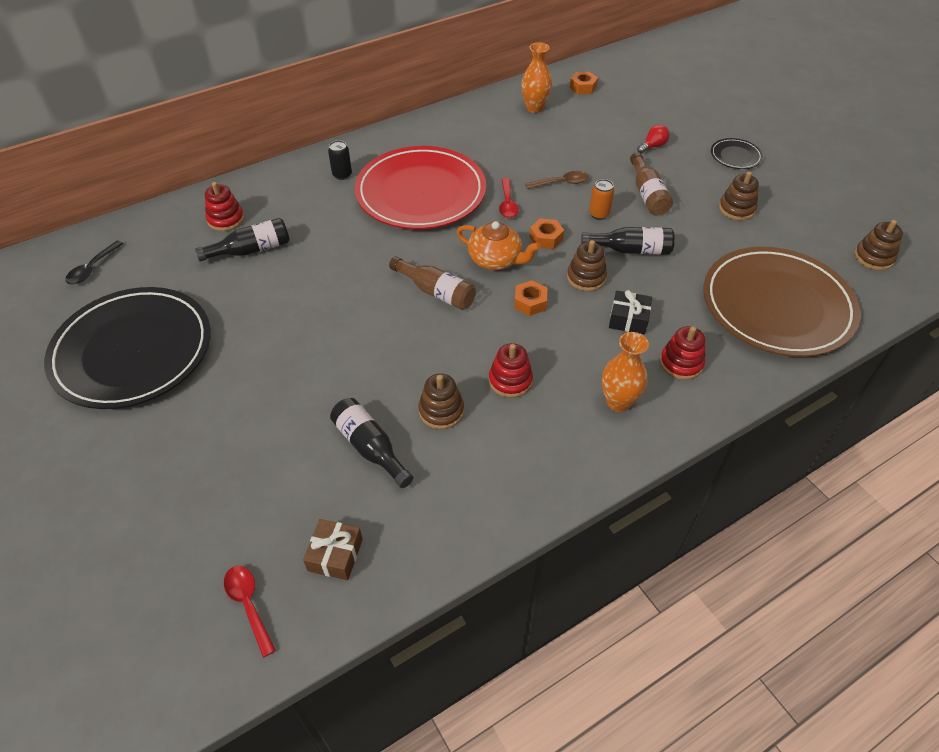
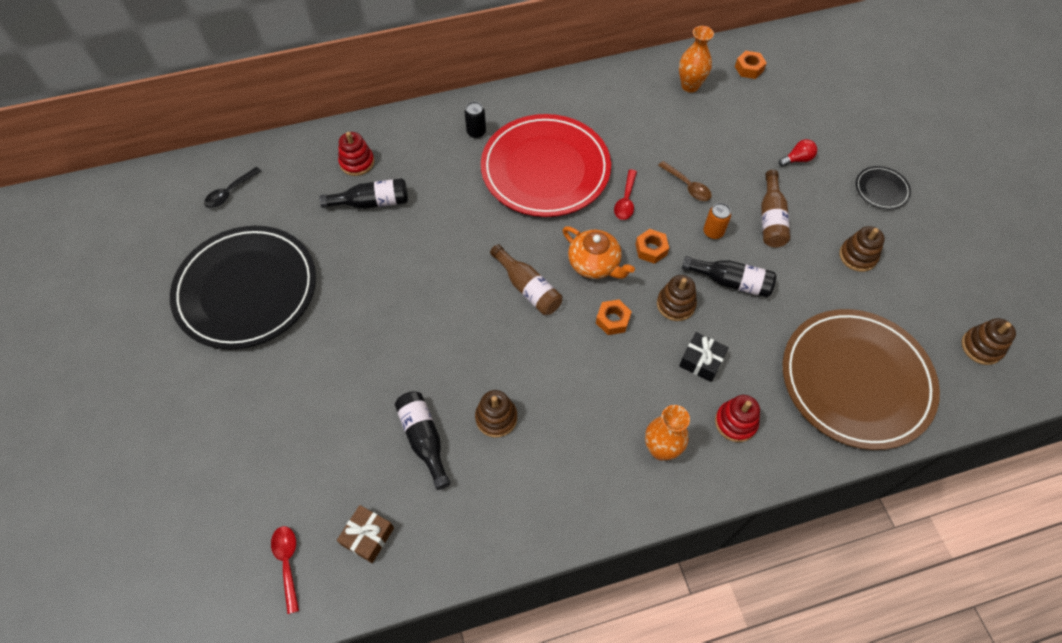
camera: 15 degrees right, 10 degrees up
(510, 380) = (568, 401): red stacking toy -> none
(561, 183) = (687, 186): brown spoon -> brown spoon turned 45 degrees clockwise

